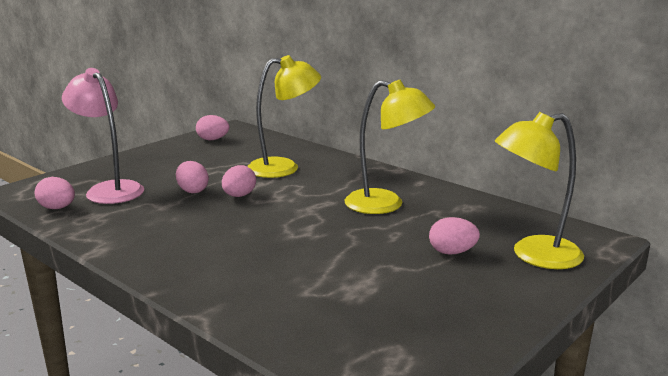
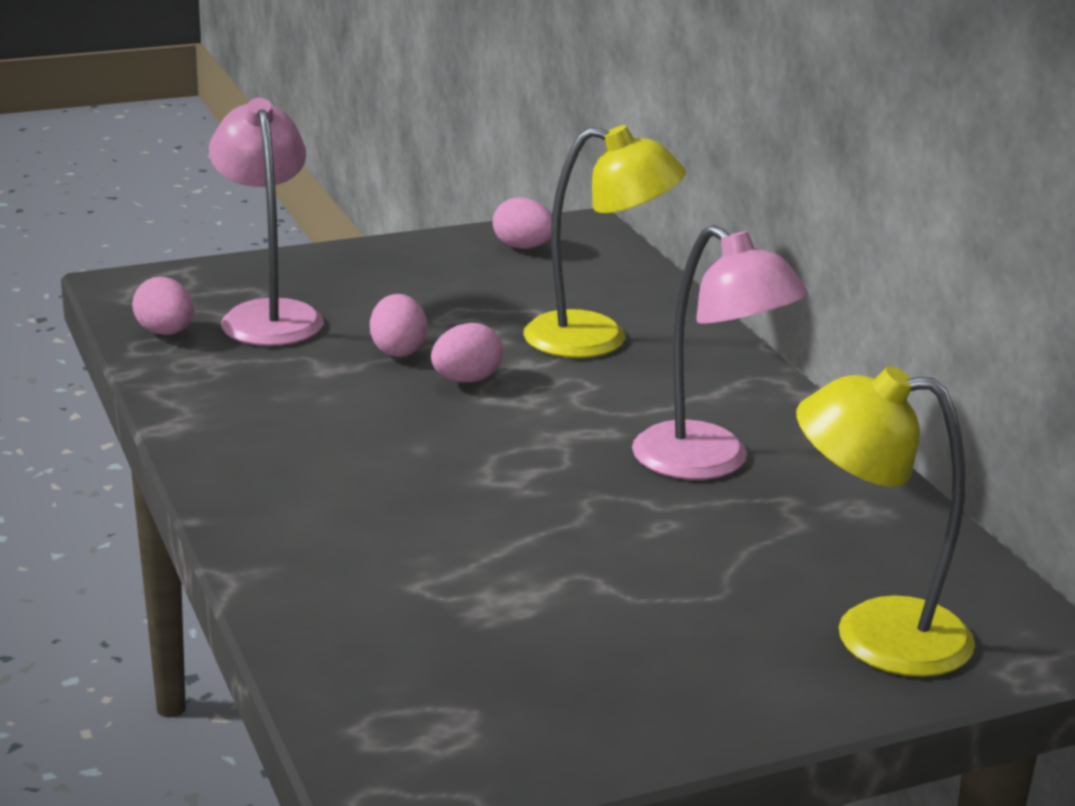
camera: 25 degrees right, 5 degrees up
(386, 204) = (708, 463): yellow lamp -> pink lamp
(452, 252) = (729, 586): pink egg -> none

